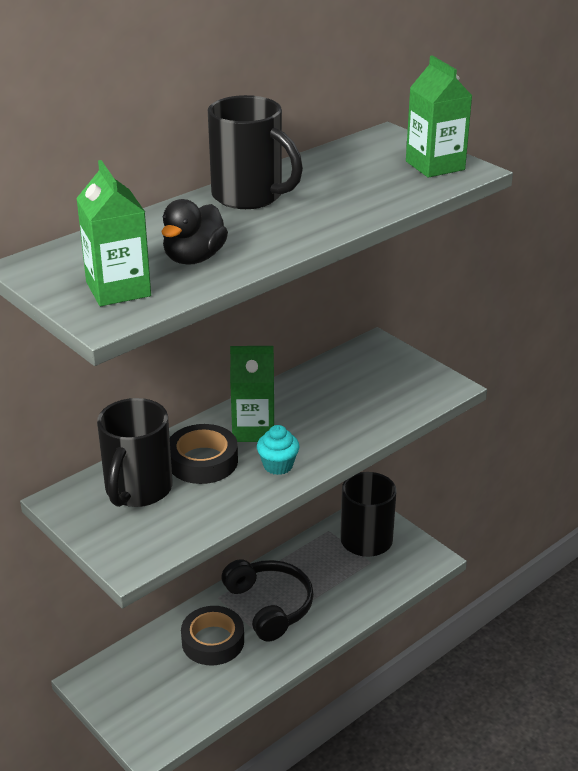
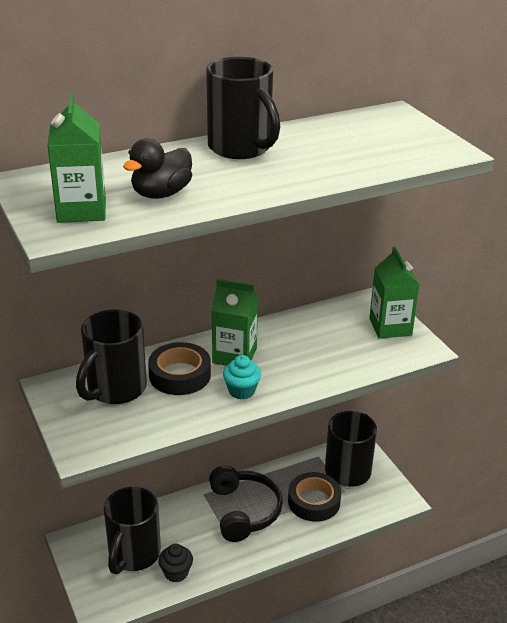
camera: 15 degrees right, 0 degrees up
(164, 680) = (133, 555): none -> black mug
(213, 641) = (185, 531): black tape -> black tape (314, 501)
(219, 688) = (176, 573): none -> black cupcake
(435, 165) = (423, 143): green carton -> green carton (390, 327)

